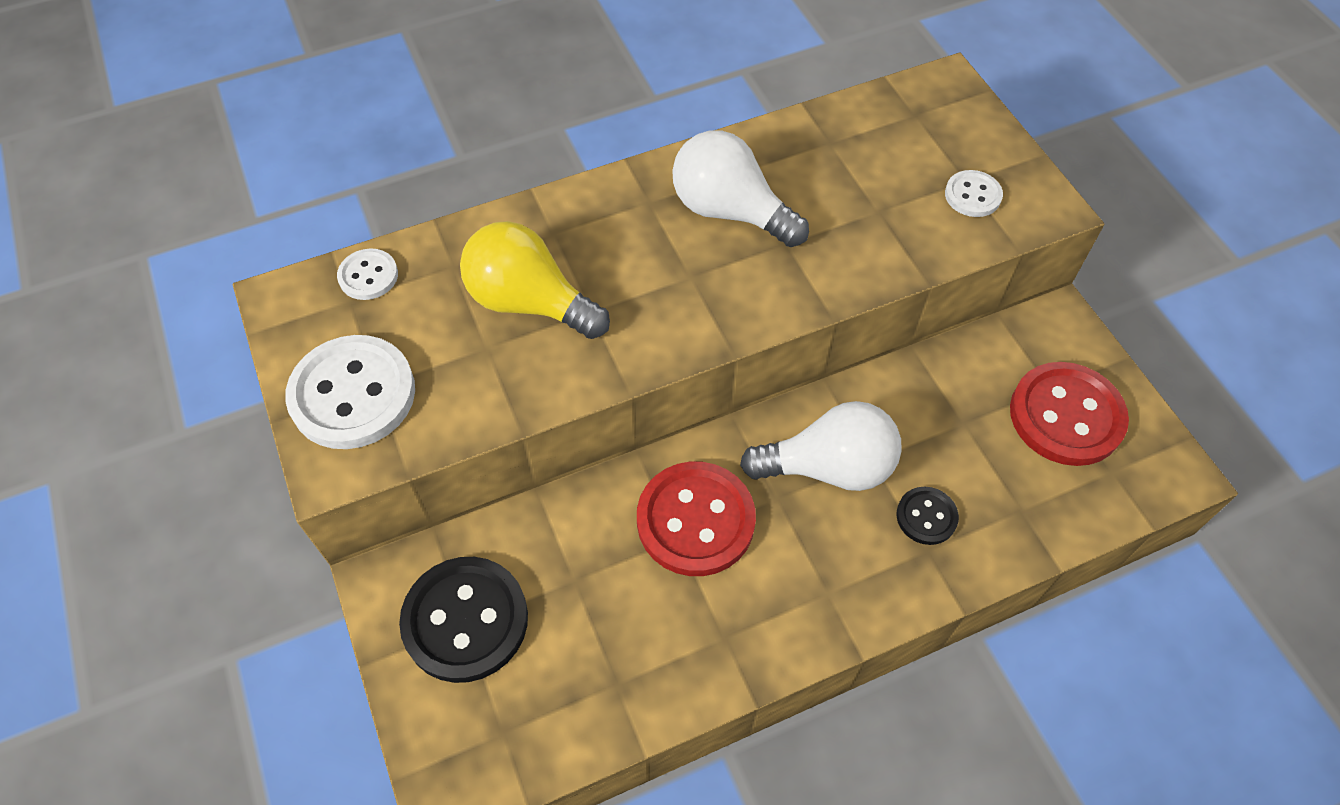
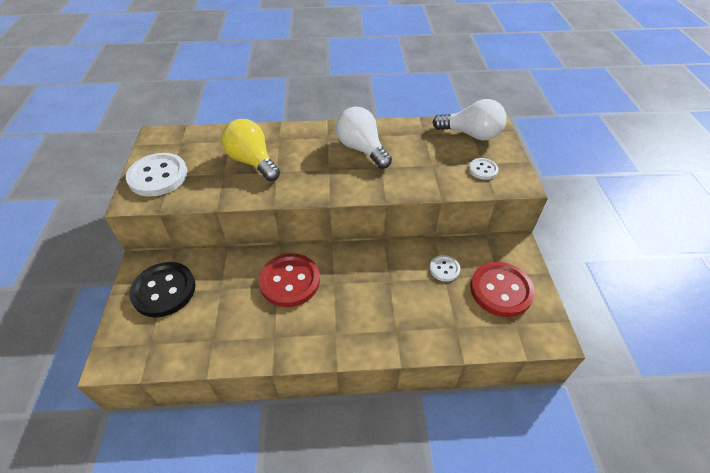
camera: 20 degrees right, 10 degrees down
(368, 276) = (194, 136): white button -> white button (444, 269)
(828, 467) = (365, 277): white light bulb -> white light bulb (471, 134)
(926, 517) = (403, 314): black button -> none

